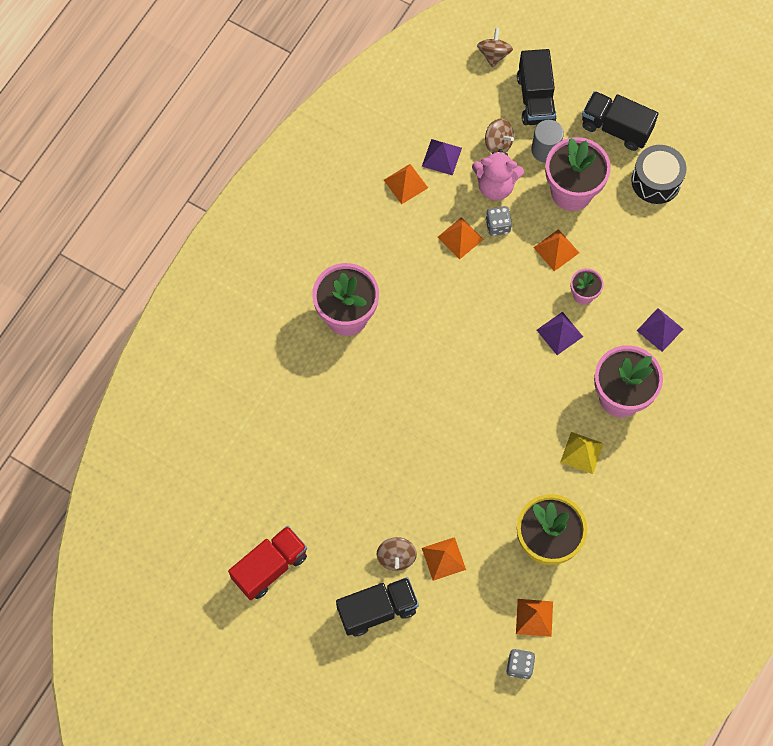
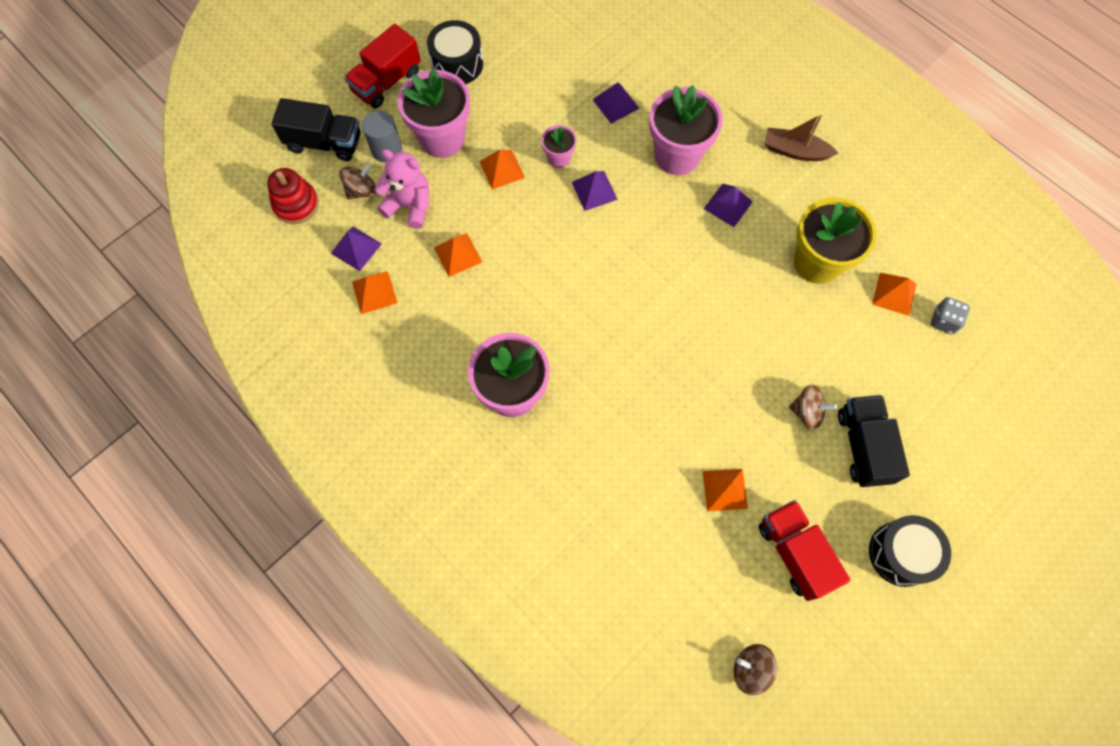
camera: 75 degrees left, 0 degrees up
(291, 654) = (901, 553): none -> black drum
(443, 558) = (816, 364): orange pyramid -> orange pyramid (724, 489)
(468, 97) = (296, 204): none -> red stacking toy
(494, 54) = (256, 167): brown spinning top -> brown spinning top (750, 669)
(495, 186) = (409, 205): pink teddy bear -> pink teddy bear turned 90 degrees counterclockwise
(498, 226) = (456, 215): grey dice -> none
(582, 452) = (728, 205): yellow pyramid -> purple pyramid
(616, 128) = (386, 82): black truck -> red truck
(661, 503) = (795, 151): none -> brown boat

